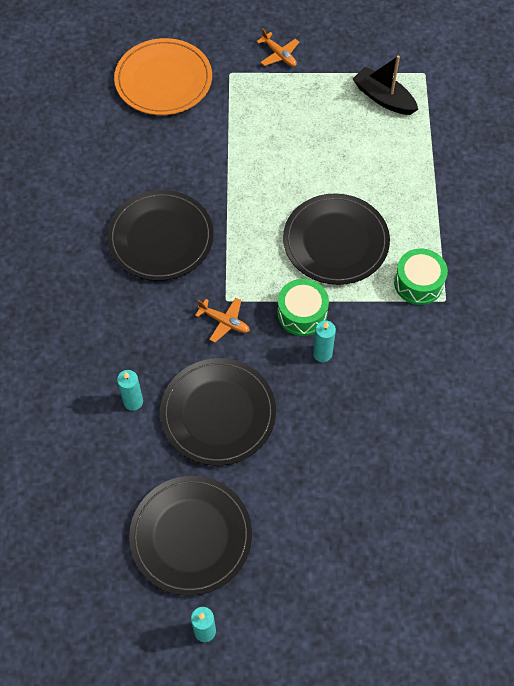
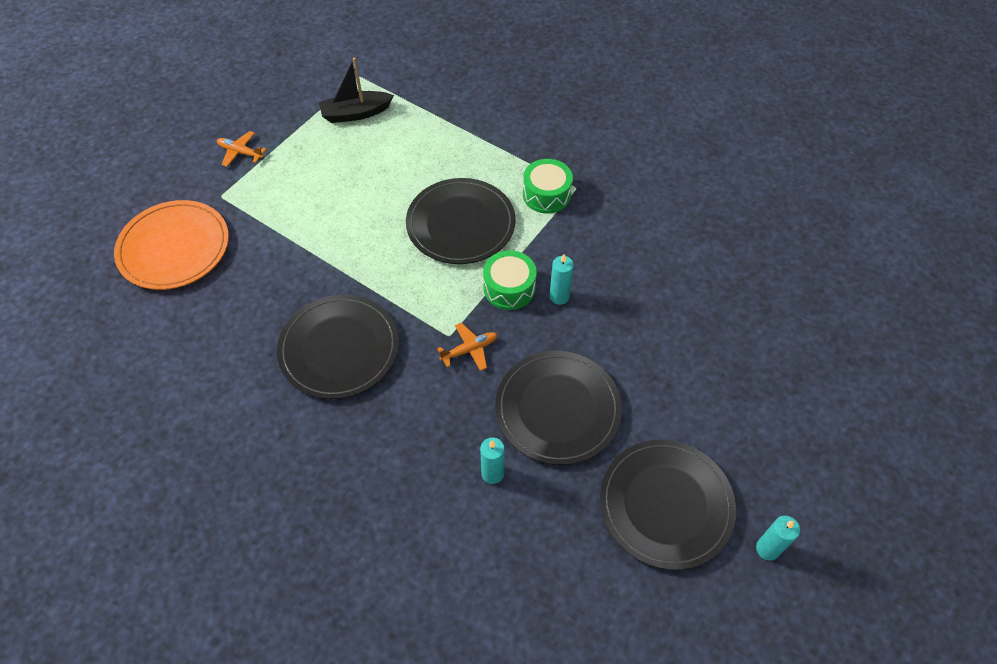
camera: 55 degrees left, 5 degrees down
(279, 55) = (240, 152): orange plane -> orange plane turned 150 degrees counterclockwise

